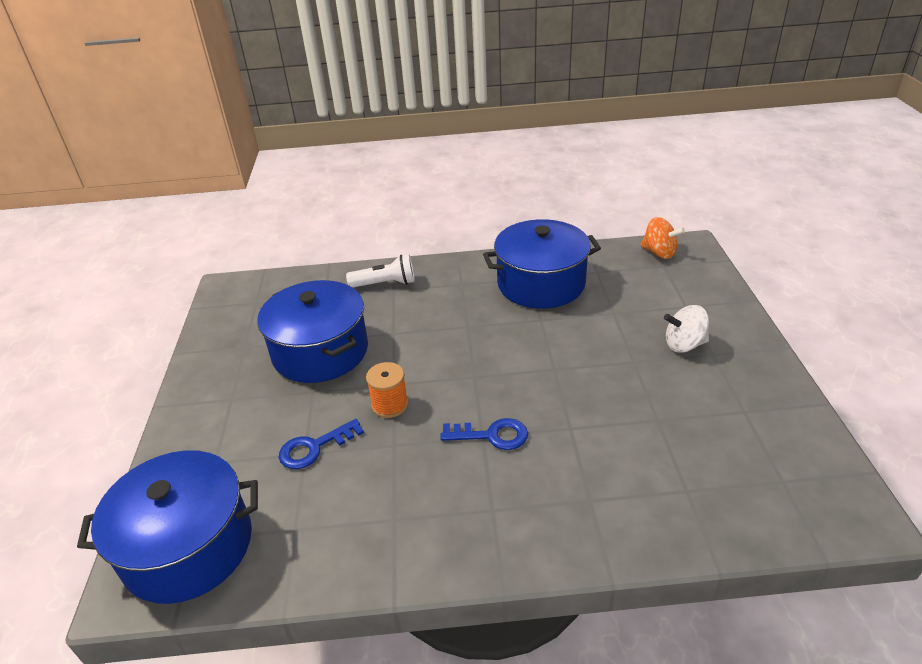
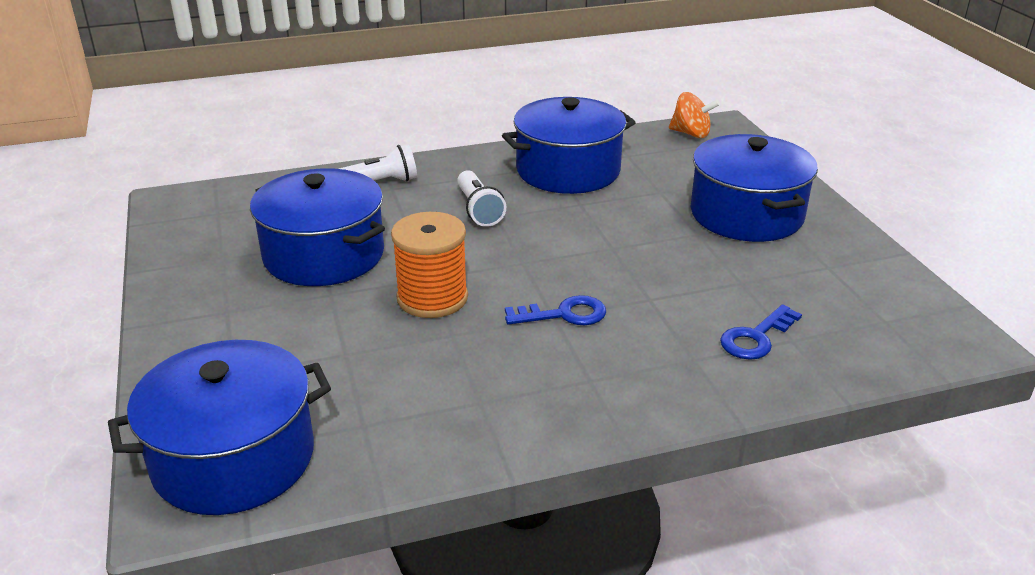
camera: 15 degrees left, 5 degrees down
(314, 447) = (355, 347): blue key -> blue key (756, 337)
(390, 405) = (432, 298): orange spool -> orange spool, size x1.59
(455, 318) = (478, 210): none -> white flashlight
(684, 344) = (746, 214): white spinning top -> blue pot

